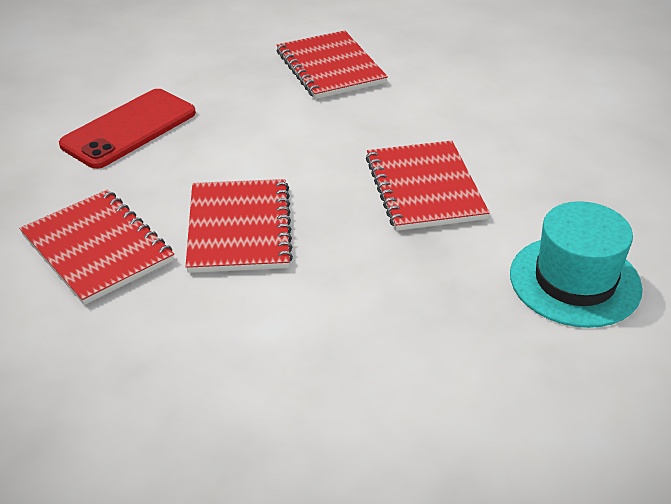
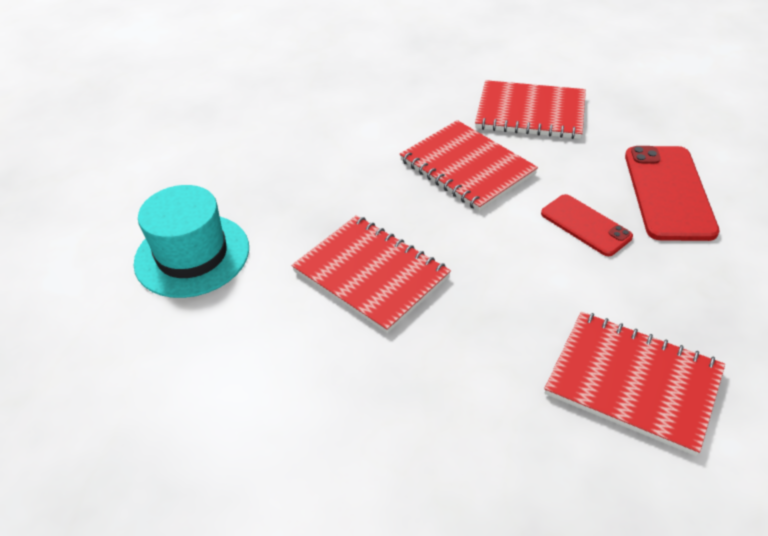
camera: 145 degrees right, 5 degrees up
(223, 140) = (585, 225): none -> red phone

